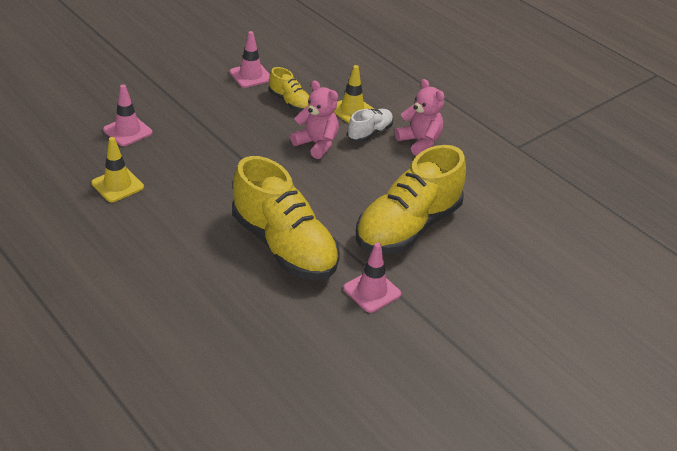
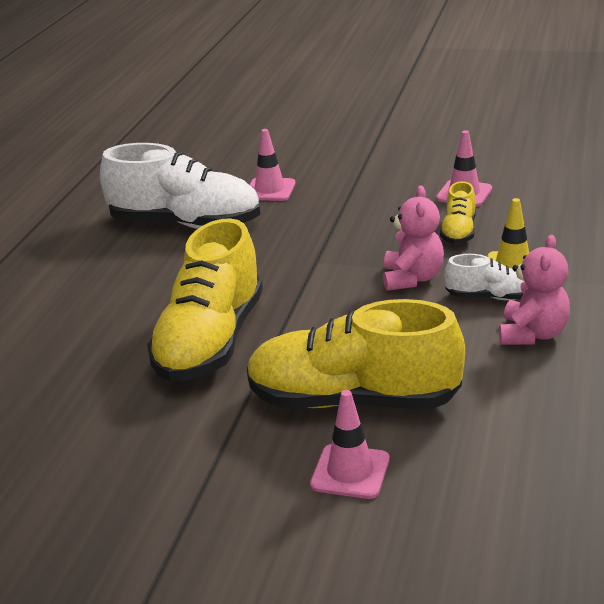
camera: 60 degrees right, 10 degrees down
(117, 185) = (185, 224): yellow traffic cone -> white shoe
(372, 291) = (204, 428): pink traffic cone -> pink traffic cone (350, 472)

